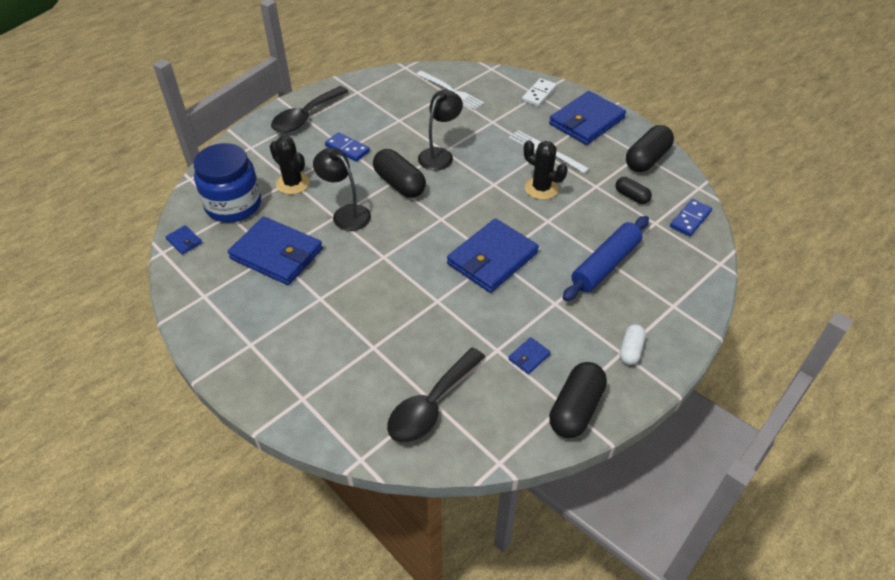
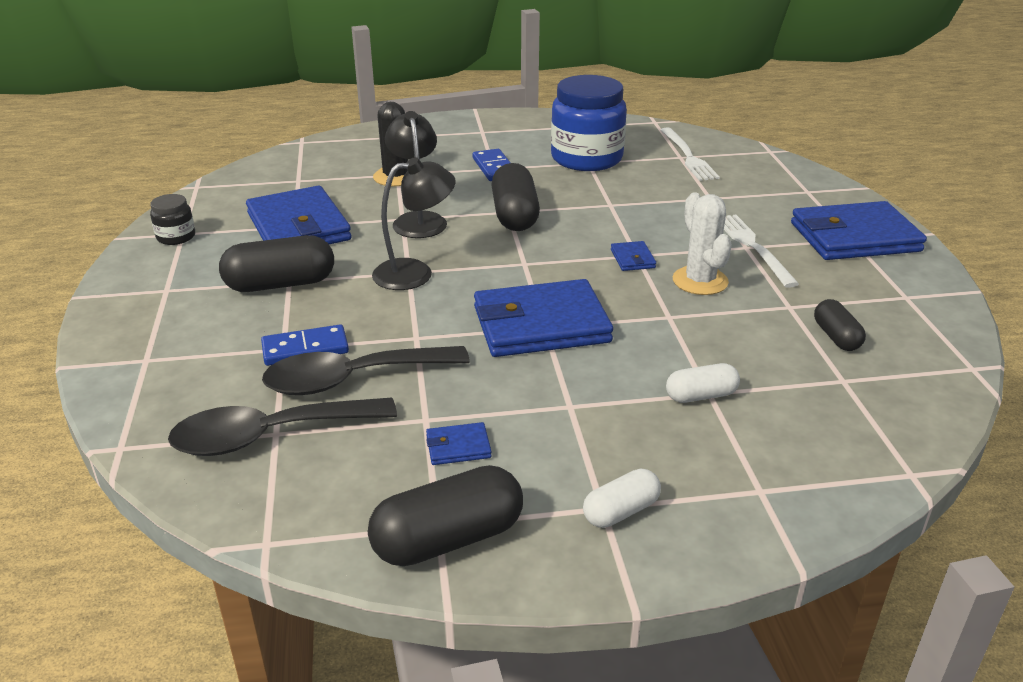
camera: 35 degrees right, 15 degrees down
(184, 241) = (227, 185): blue wallet -> blue wallet (632, 259)
(203, 301) = (176, 237): none -> black jar
(233, 205) = (312, 174): blue jar -> blue jar (586, 158)
(305, 117) = (483, 130): black spoon -> black spoon (352, 379)
(440, 155) = (599, 206): black lamp -> black lamp (415, 273)
(539, 94) = (811, 191): white domino -> none
(541, 188) = (700, 281): black cactus -> white cactus
(605, 265) = (701, 396): blue rolling pin -> white capsule
(647, 159) = (912, 306): black capsule -> black capsule (280, 284)
(690, 219) = (913, 399): blue domino -> blue domino (305, 349)

